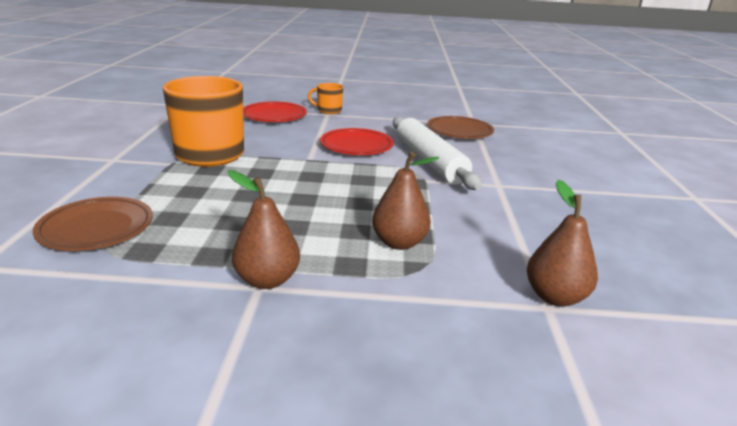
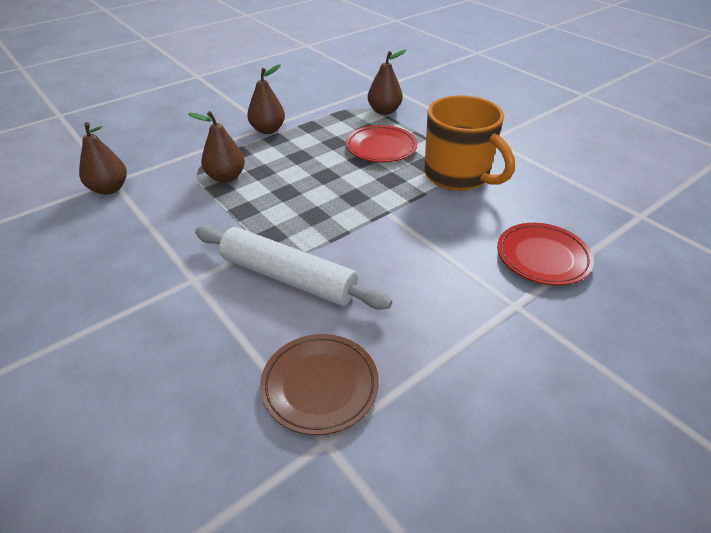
camera: 140 degrees right, 15 degrees up
(96, 228) = (384, 111): brown plate -> brown pear
(328, 111) = (530, 316): orange mug -> none
(356, 146) = (383, 258): red plate -> red plate (381, 147)

